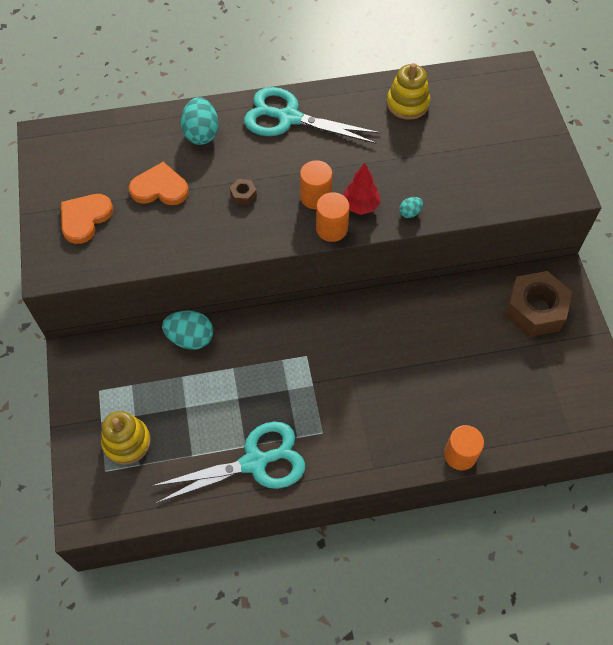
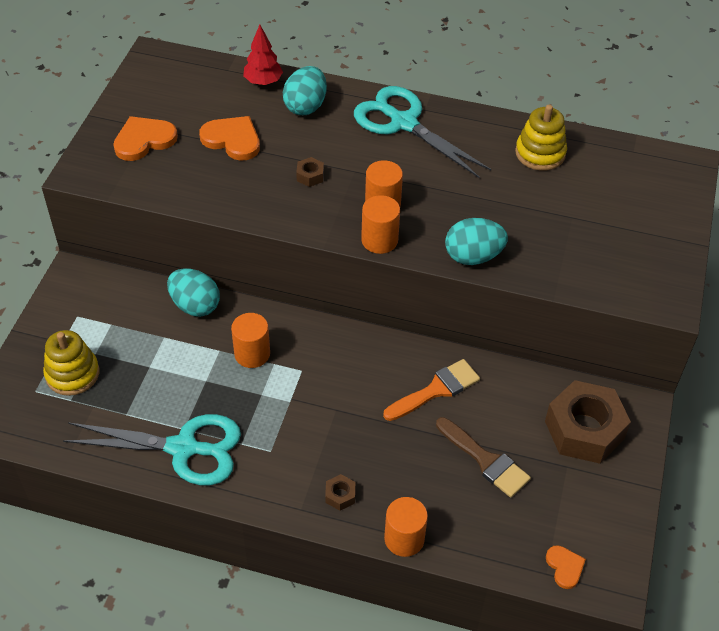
camera: 25 degrees right, 10 degrees down
(260, 359) = (252, 354): none -> orange cylinder
(360, 206) = (424, 230): red tree -> red tree (263, 82)
(395, 443) = (340, 495): none -> brown nut
(410, 212) = (473, 256): turquoise egg -> turquoise egg, size x2.04
(415, 326) = (436, 390): none -> orange brush
(481, 366) = (485, 460): none -> brown brush
(580, 422) = (565, 567): none -> orange heart

